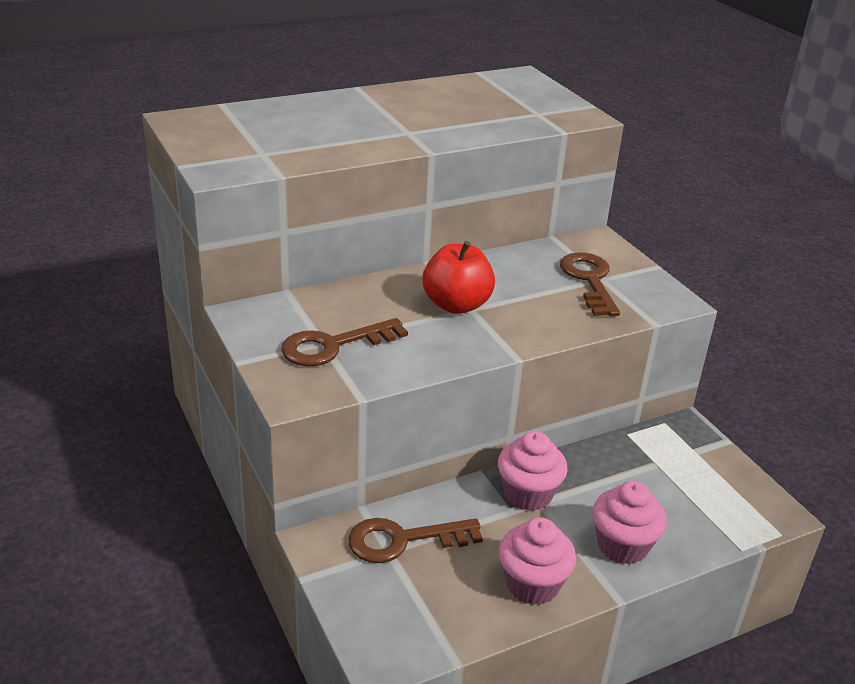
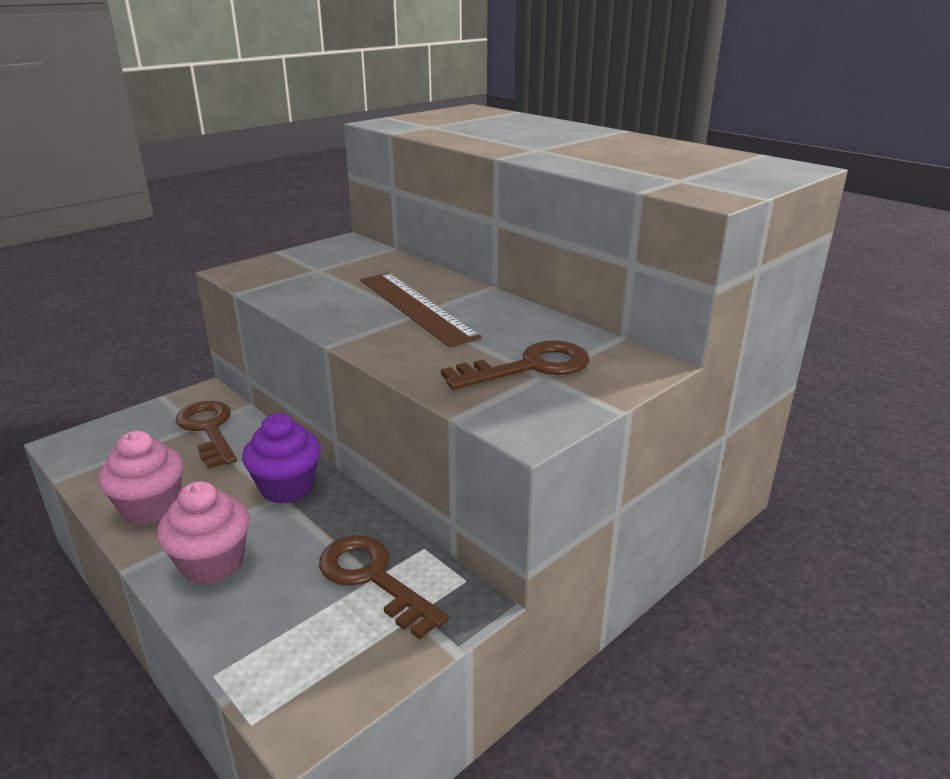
camera: 75 degrees right, 5 degrees down
(333, 346) = (314, 273): brown key -> brown key (373, 579)
(456, 305) = (415, 307): red apple -> brown ruler
(528, 494) = (287, 487): pink cupcake -> purple cupcake

